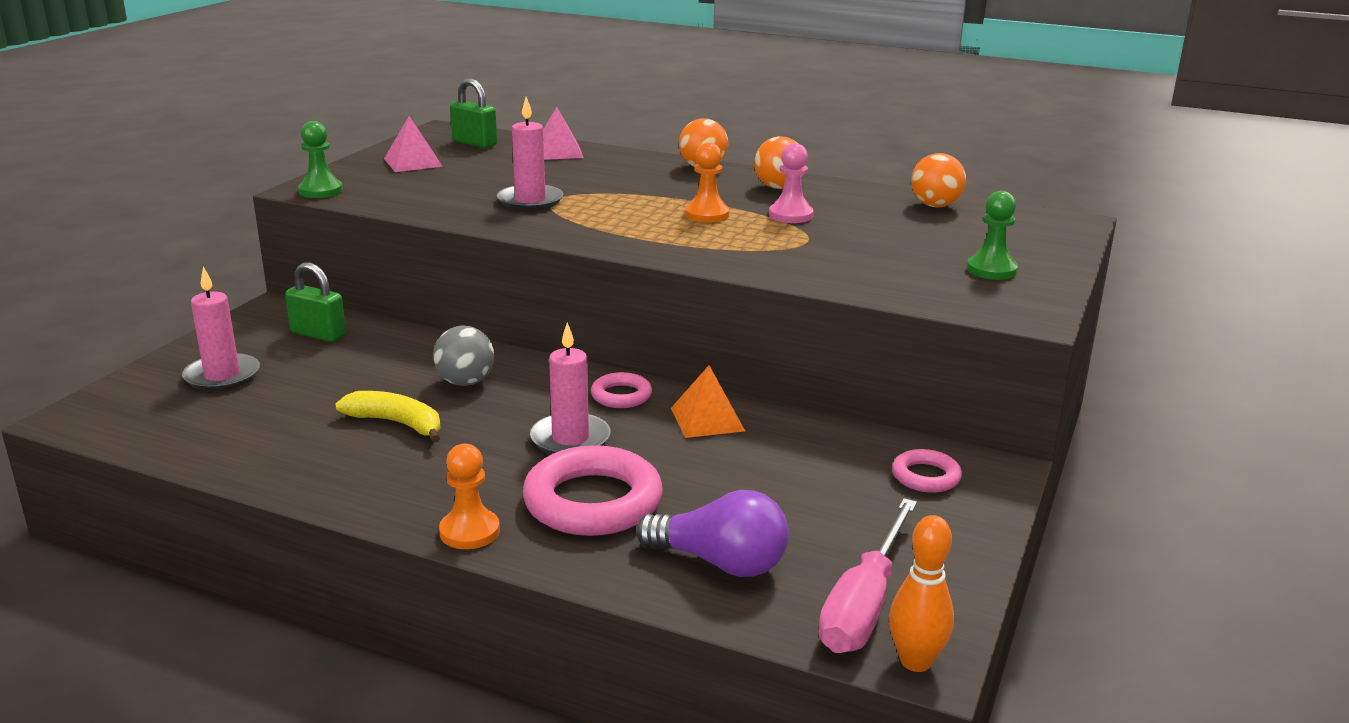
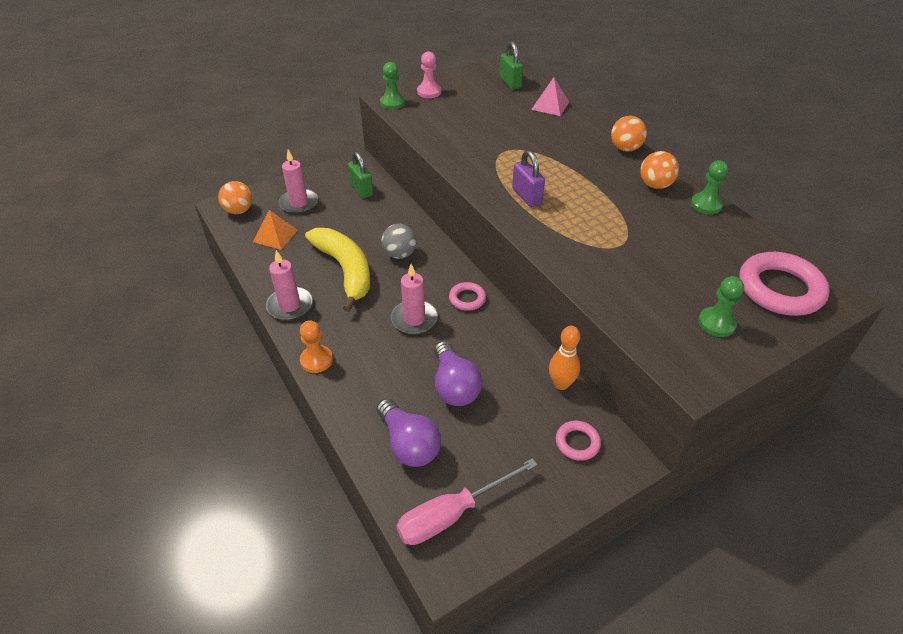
camera: 35 degrees right, 20 degrees up
(397, 423) = (345, 270): yellow banana -> yellow banana, size x1.69
(413, 162) = (460, 91): pink pyramid -> none
(530, 201) = (491, 148): pink candle -> pink candle (290, 306)
(593, 501) = (386, 369): pink ring -> pink ring (780, 289)
(638, 230) = (526, 196): none -> purple padlock
(707, 215) = (581, 196): orange pawn -> none
(707, 419) = (496, 338): orange pyramid -> orange pyramid (275, 236)
(710, 483) = (454, 386): none -> purple light bulb
(791, 215) = (634, 216): pink pawn -> pink pawn (429, 92)
(854, 189) = (706, 205): none -> green pawn
(915, 661) = (441, 567): orange bowling pin -> orange bowling pin (561, 384)
(935, 206) = (747, 242): orange ball -> orange ball (239, 210)

